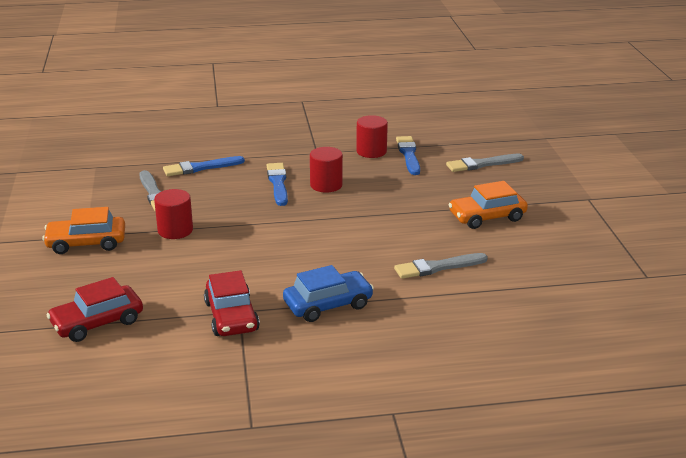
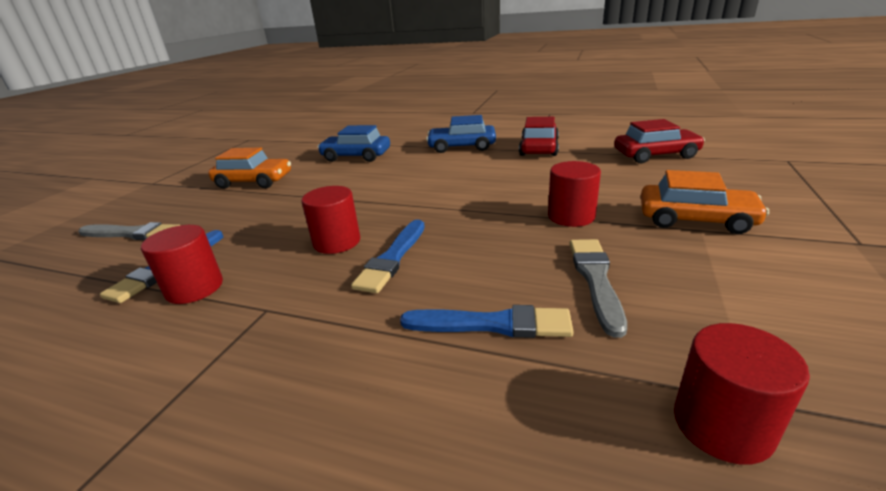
camera: 150 degrees left, 0 degrees up
(109, 159) = (722, 425): none -> red cylinder
(438, 267) = (356, 156): grey brush -> blue car

